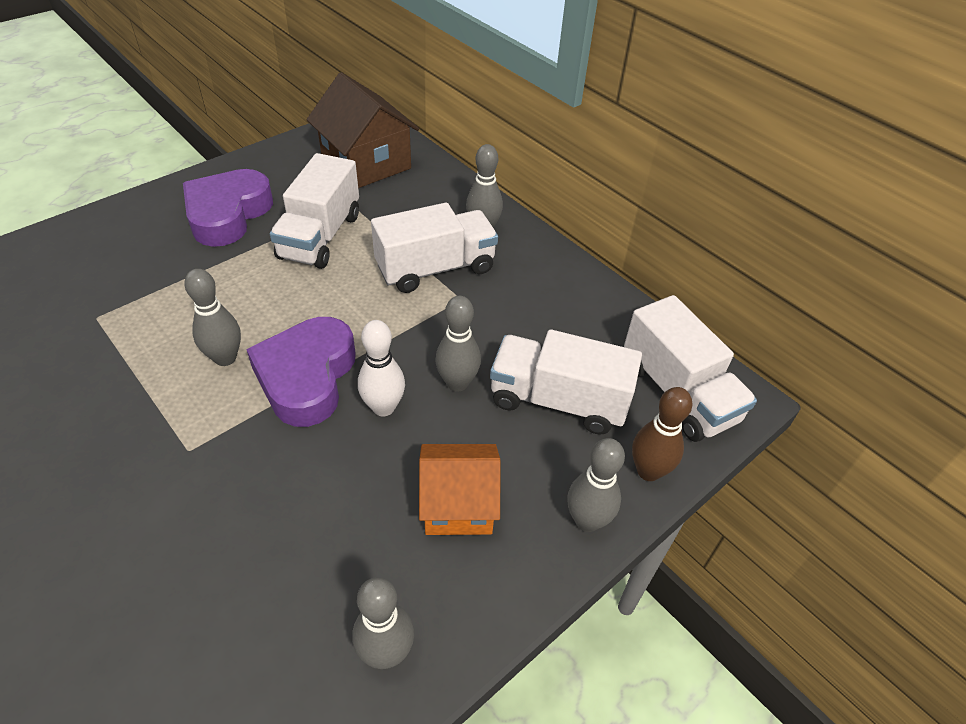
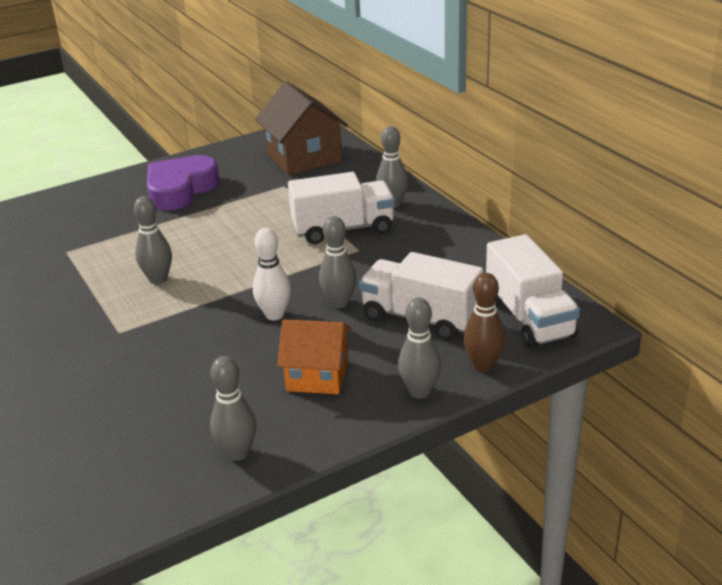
camera: 15 degrees right, 15 degrees down
(307, 377) = (218, 294): purple heart -> none
(320, 236) = (252, 206): white truck -> none

